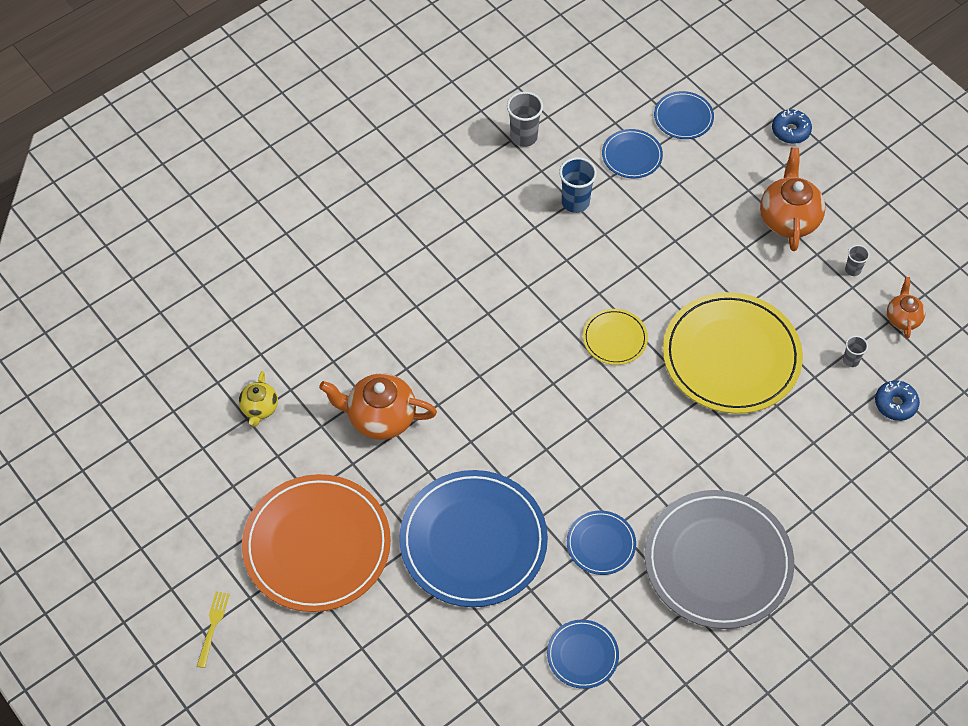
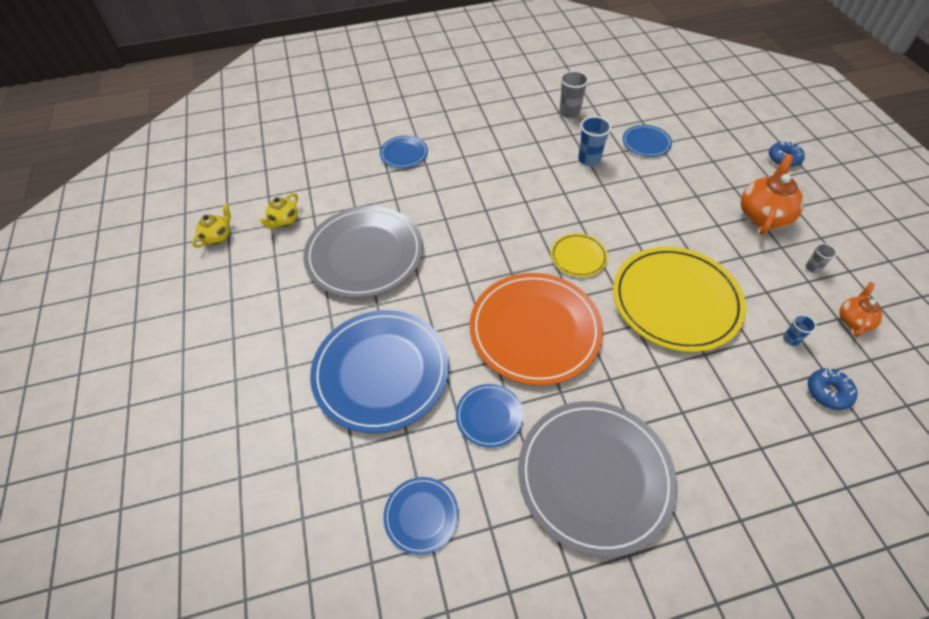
camera: 25 degrees right, 5 degrees down
(193, 456) = (218, 237): none -> yellow teapot
(213, 626) = (141, 361): yellow fork -> none
(317, 545) = (258, 329): orange plate -> orange plate (535, 330)
(380, 417) = (364, 254): orange teapot -> grey plate
(683, 117) = (697, 130): blue plate -> blue plate (404, 154)
(851, 360) = (791, 339): grey cup -> blue cup

